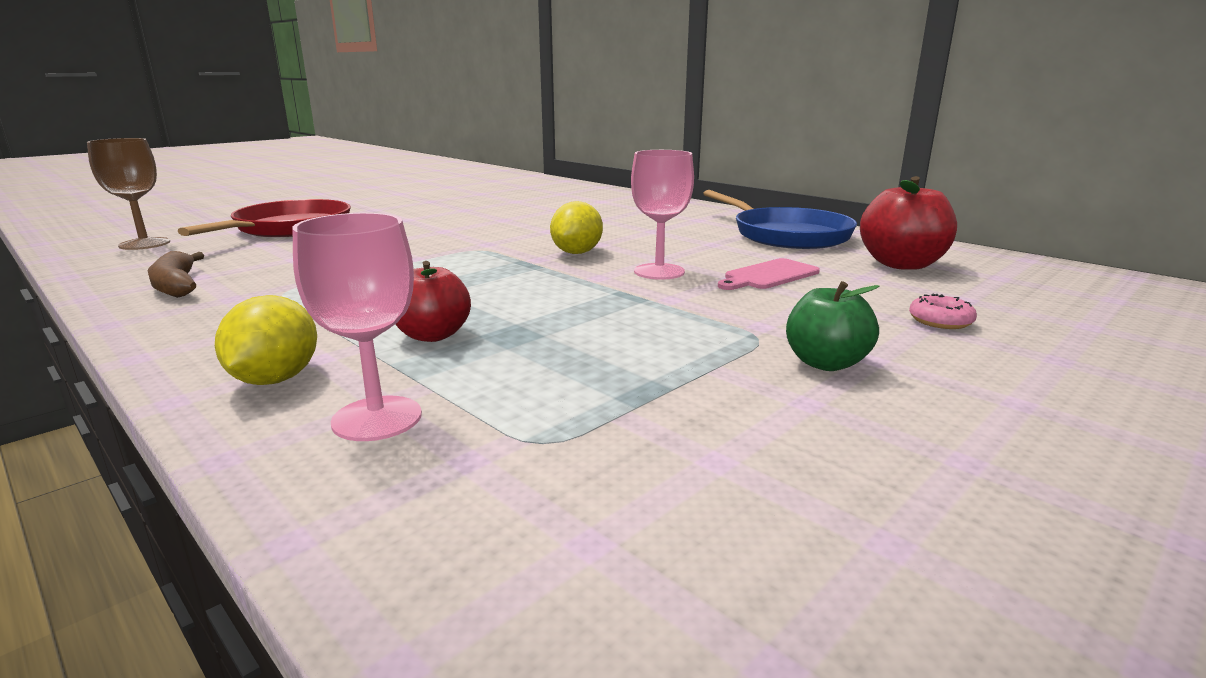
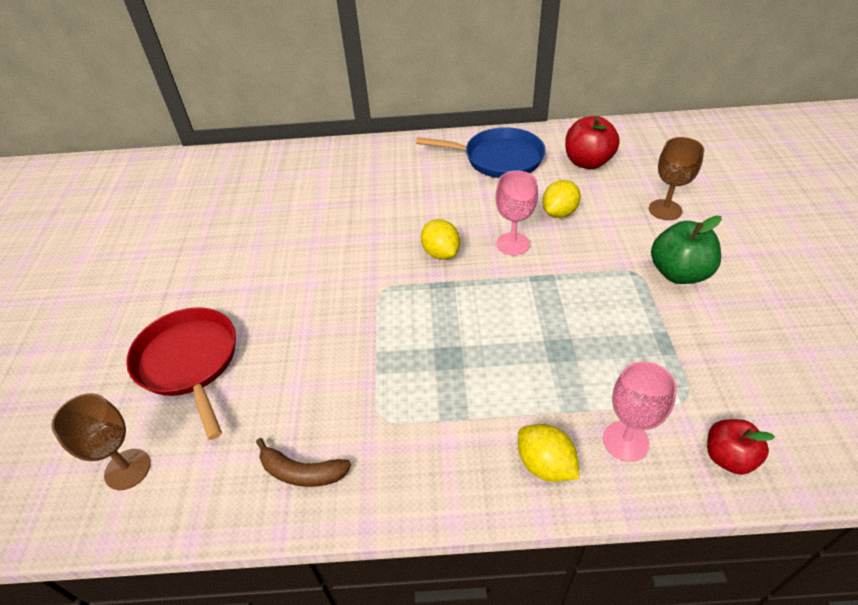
camera: 45 degrees left, 25 degrees up
(433, 335) = (533, 379): red apple -> red apple (728, 457)
(768, 275) = (559, 213): pink cutting board -> yellow lemon
(825, 363) = (678, 273): green apple -> green apple, size x1.52
(940, 321) = (665, 210): pink donut -> brown goblet

